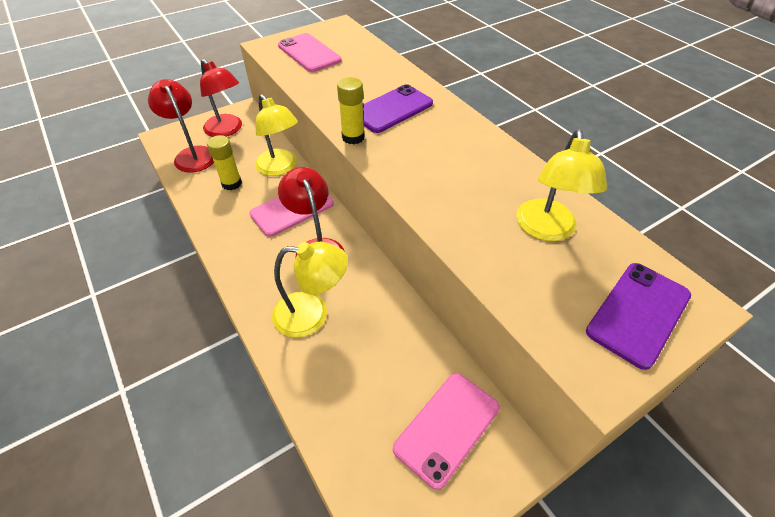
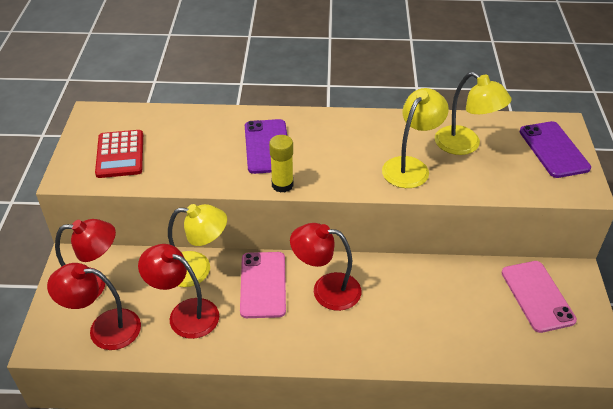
camera: 55 degrees left, 5 degrees down
(231, 183) = (185, 314): yellow glue stick -> red lamp
(309, 53) = (120, 154): pink phone -> red calculator
(312, 314) = (394, 323): yellow lamp -> yellow lamp (410, 166)

